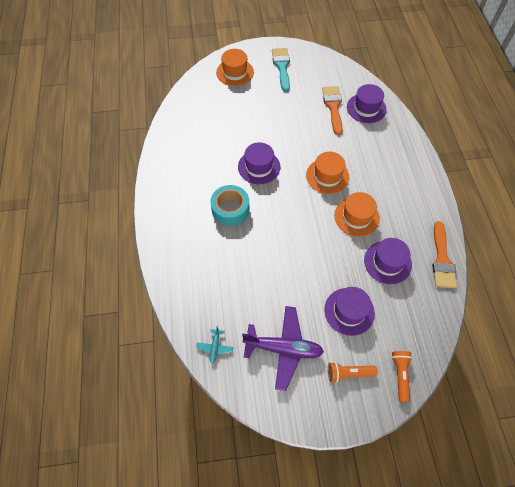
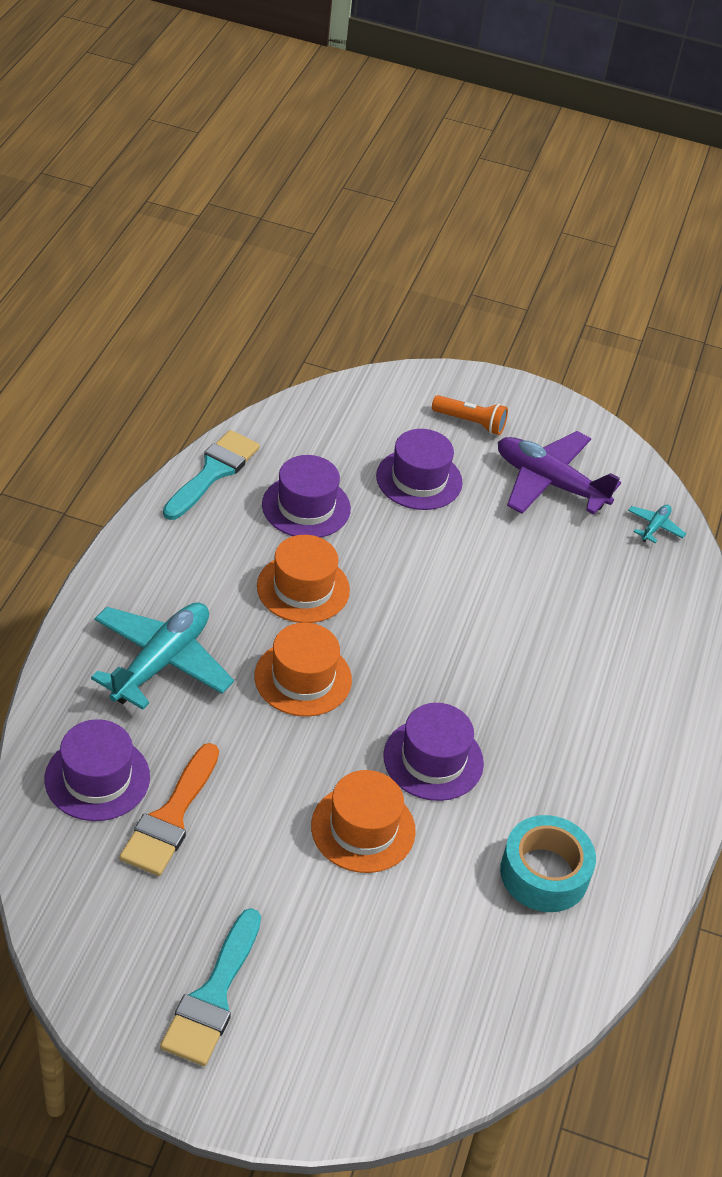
camera: 160 degrees left, 15 degrees down
(230, 209) = (536, 704): turquoise tape -> turquoise tape (544, 873)
(235, 72) = (352, 1041): orange hat -> orange hat (363, 828)
(382, 157) = (161, 662): none -> turquoise plane
(400, 375) = (399, 392): orange flashlight -> none
(442, 260) = (213, 472): orange brush -> turquoise brush

